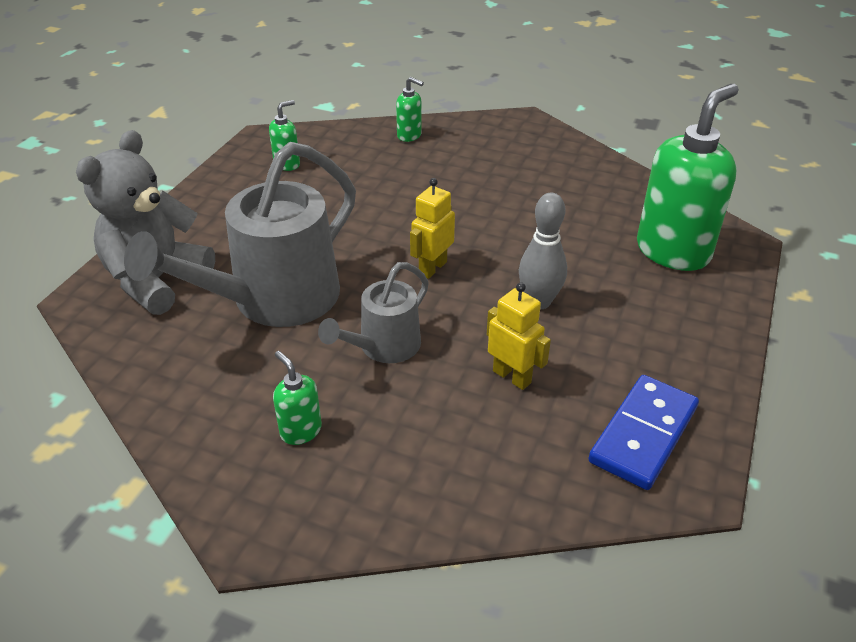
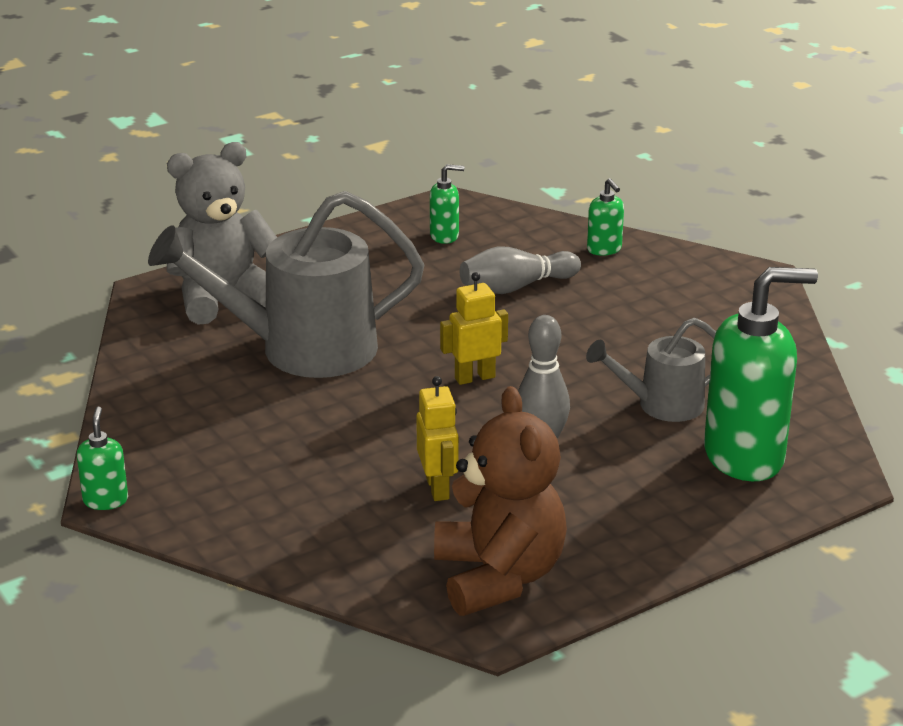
camera: 35 degrees right, 10 degrees down
(300, 431) = (219, 451): green soap dispenser -> green soap dispenser (105, 500)
(382, 184) = (516, 287): none -> grey bowling pin
(383, 348) = (353, 422): grey watering can -> grey watering can (660, 405)
(643, 434) = (499, 576): blue domino -> brown teddy bear

